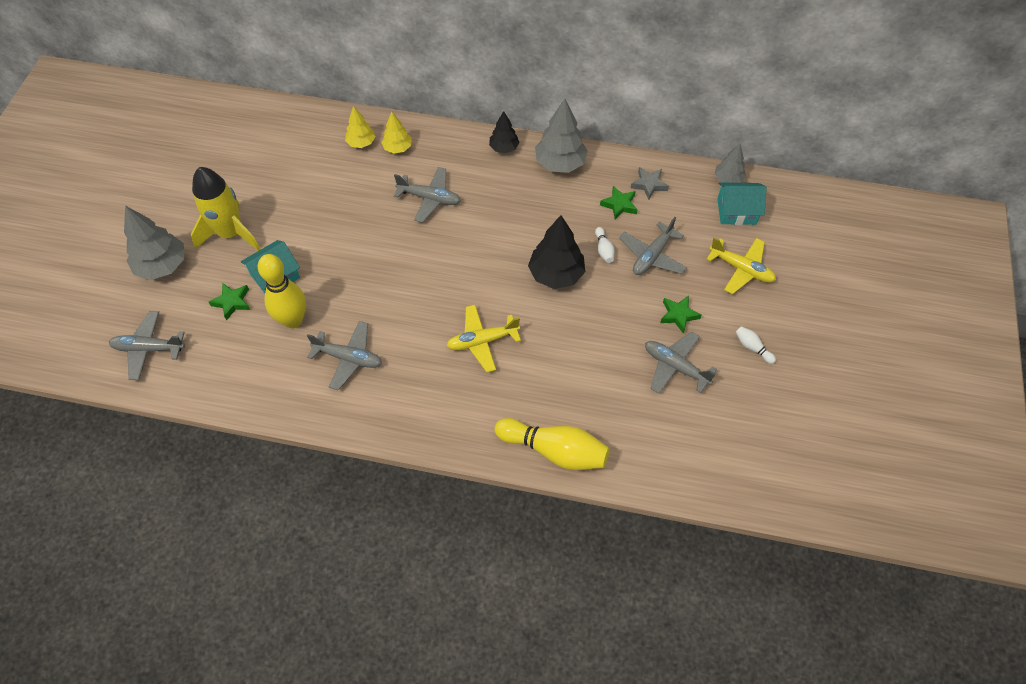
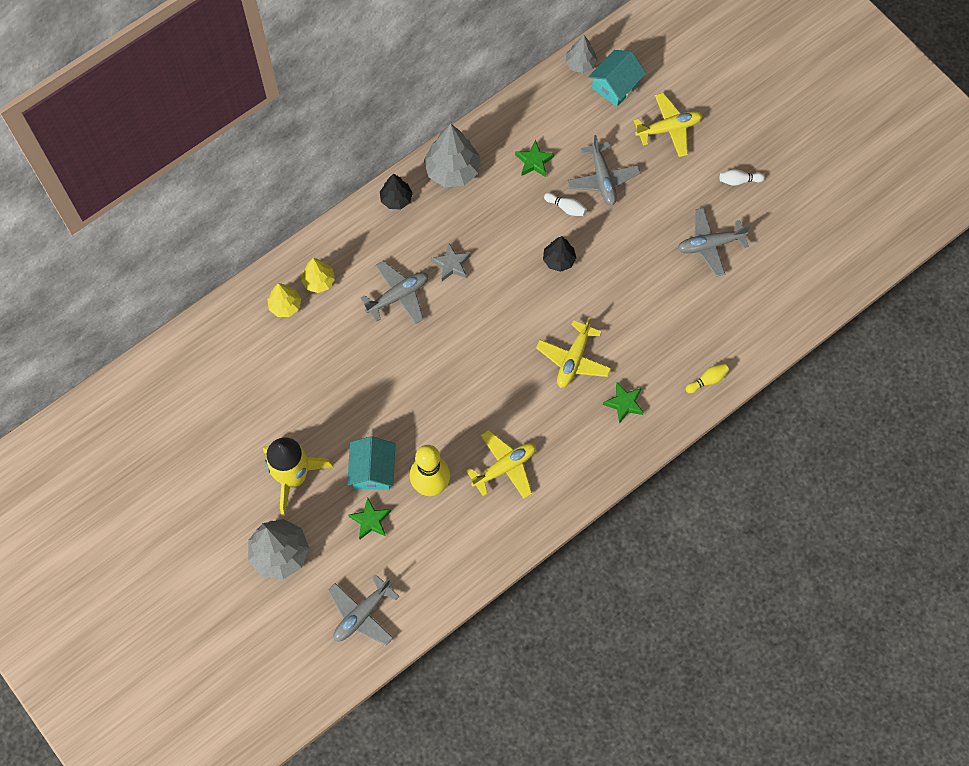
camera: 50 degrees left, 10 degrees up
(348, 358) = (504, 467): grey plane -> yellow plane
(554, 450) = (707, 380): yellow bowling pin -> yellow bowling pin, size x0.44
(556, 274) = (559, 260): black tree -> black tree, size x0.59
(649, 185) = (534, 124): grey star -> grey star (451, 264)
(678, 315) = (670, 206): green star -> green star (624, 403)

